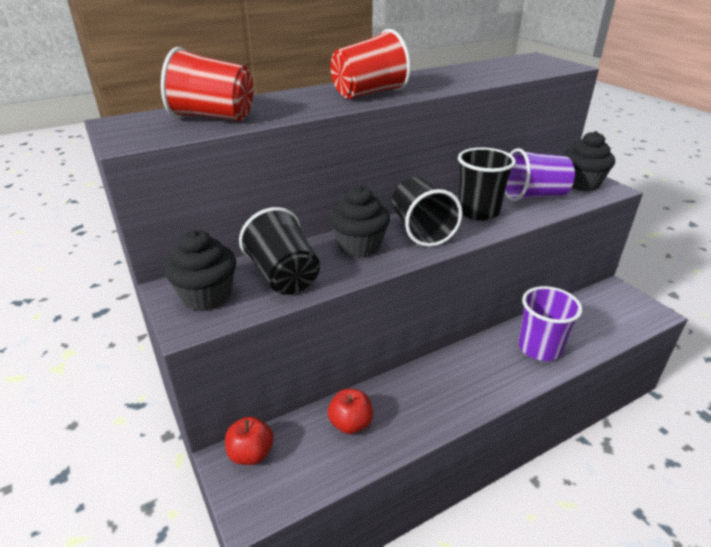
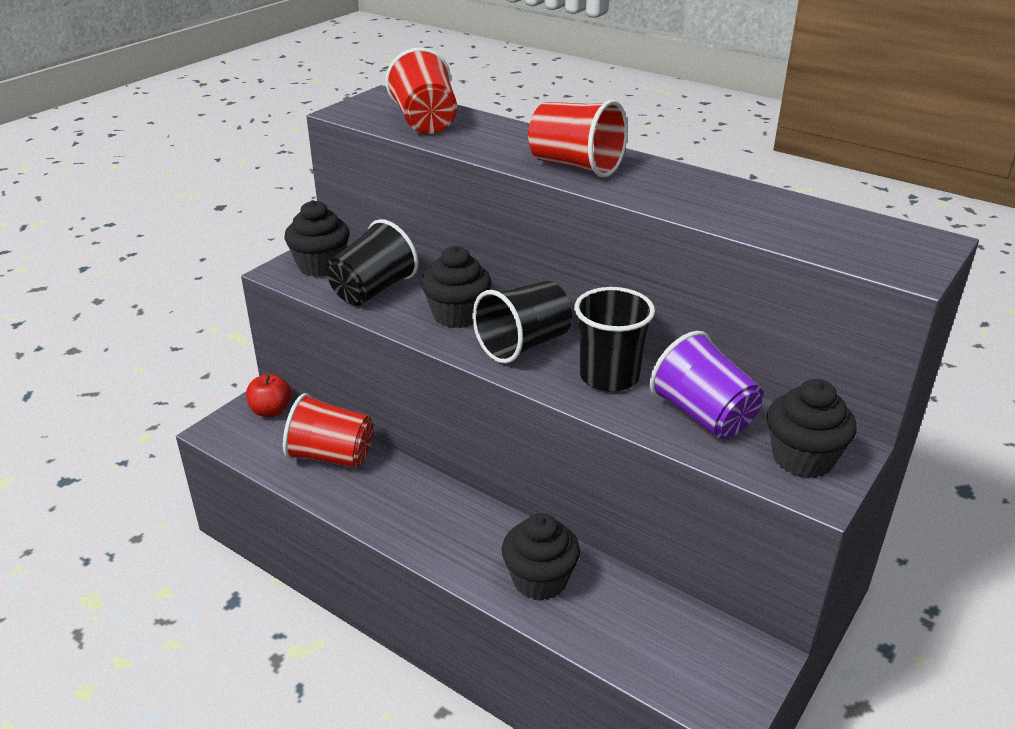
camera: 65 degrees right, 0 degrees up
(350, 423) = (331, 456): red apple -> red cup
(539, 348) = (540, 580): purple cup -> black cupcake

